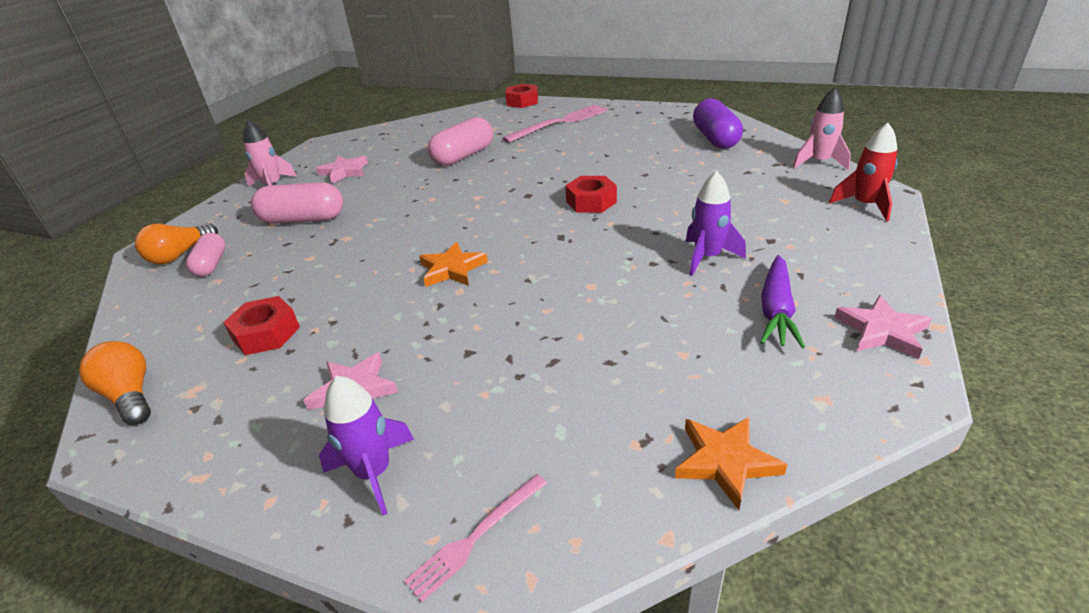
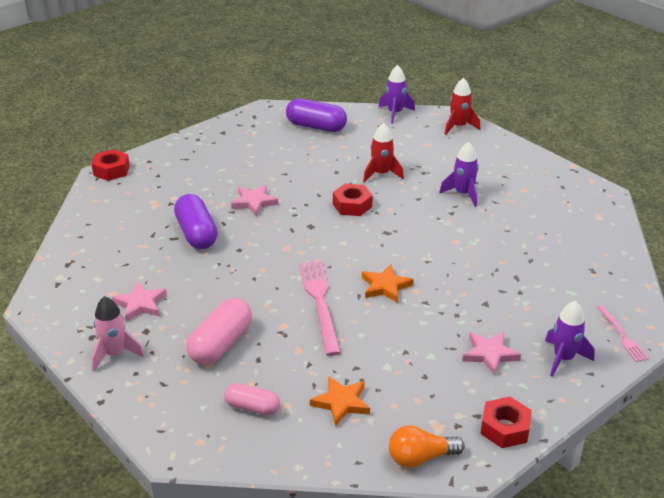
camera: 65 degrees left, 0 degrees up
(180, 255) = (210, 427): orange light bulb -> none
(266, 333) = (394, 385): red nut -> red nut (505, 428)
(463, 156) = (196, 233): pink capsule -> purple capsule
(560, 123) = (192, 170): pink fork -> pink fork (320, 302)
(675, 196) = (381, 174): none -> red rocket
(725, 462) = (618, 255): orange star -> orange star (341, 403)
(776, 310) = (528, 197): purple carrot -> none
(818, 162) = (395, 113): pink rocket -> purple rocket
(881, 331) = (565, 179): pink star -> pink star (254, 202)

